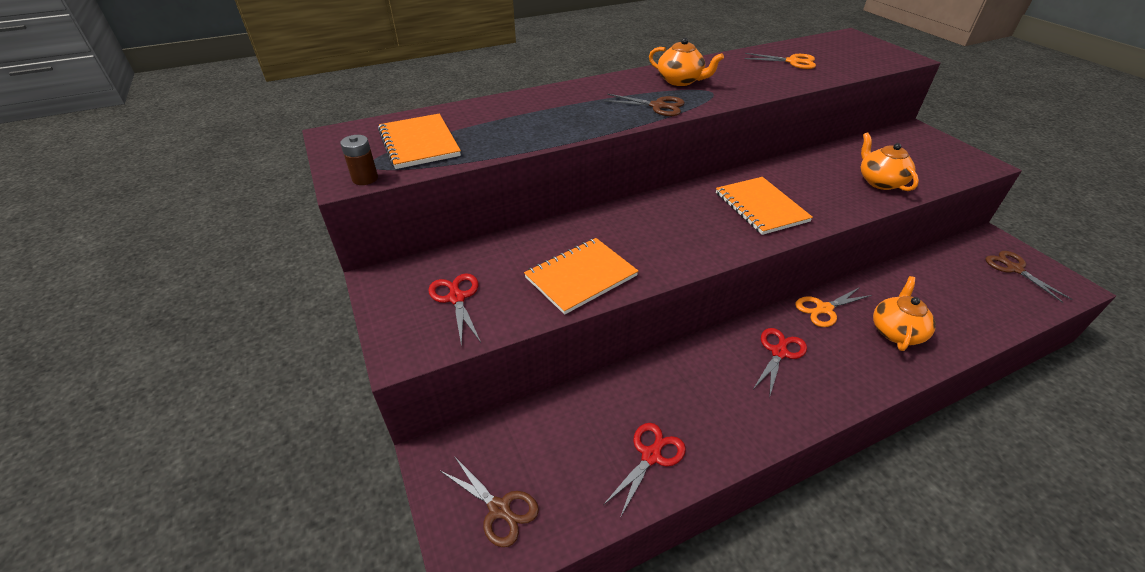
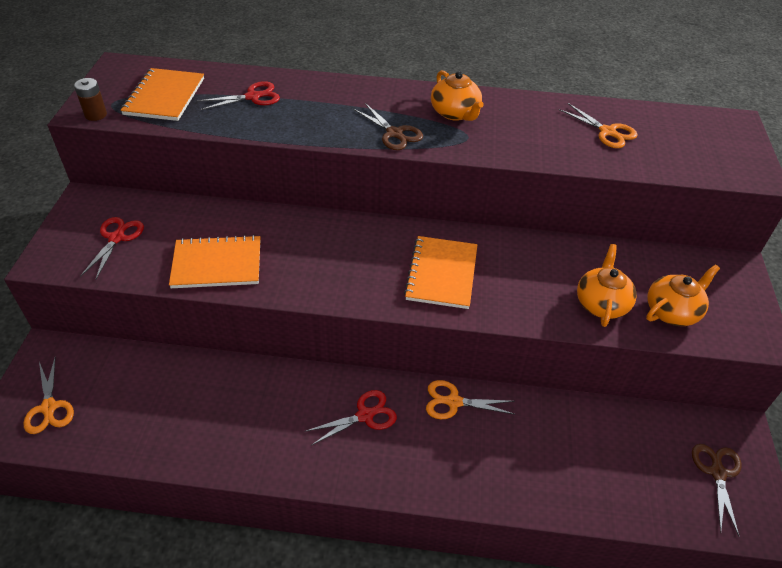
camera: 30 degrees right, 5 degrees up
(499, 509) = (49, 407): brown scissors -> orange scissors
(651, 456) = (176, 433): red scissors -> red scissors (253, 97)
(896, 331) = (496, 458): orange teapot -> orange teapot (672, 311)

